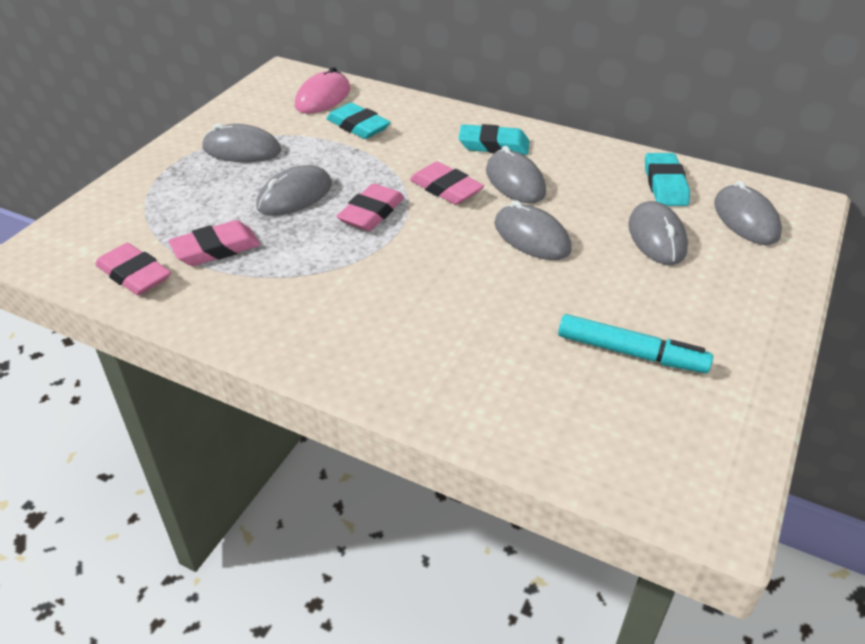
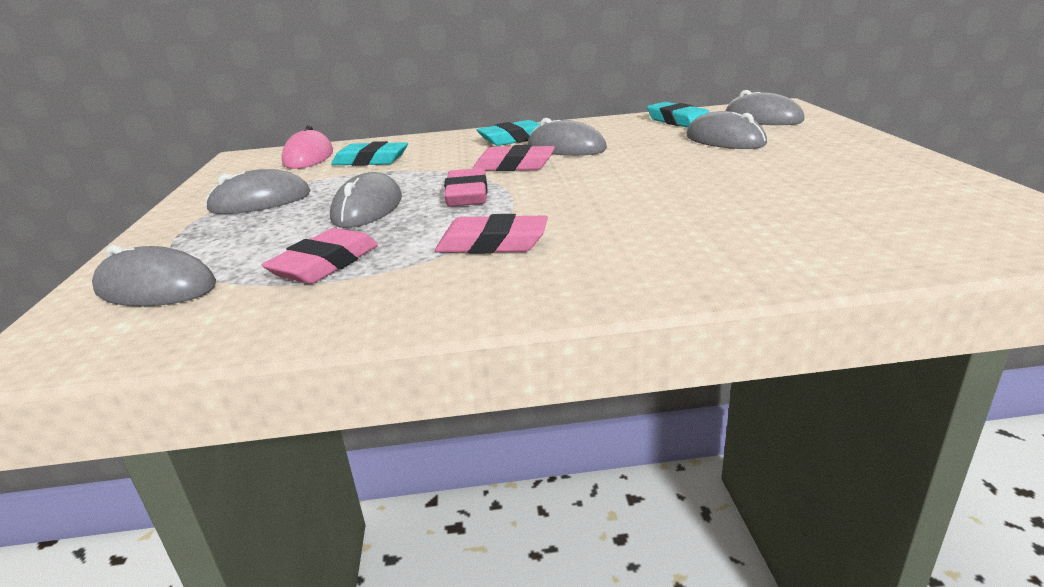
camera: 30 degrees left, 15 degrees down
(134, 275) = (235, 317): pink eraser -> pink eraser (492, 244)
(531, 237) = (634, 166): grey mouse -> grey mouse (156, 288)
(631, 353) = (833, 189): turquoise marker -> none

